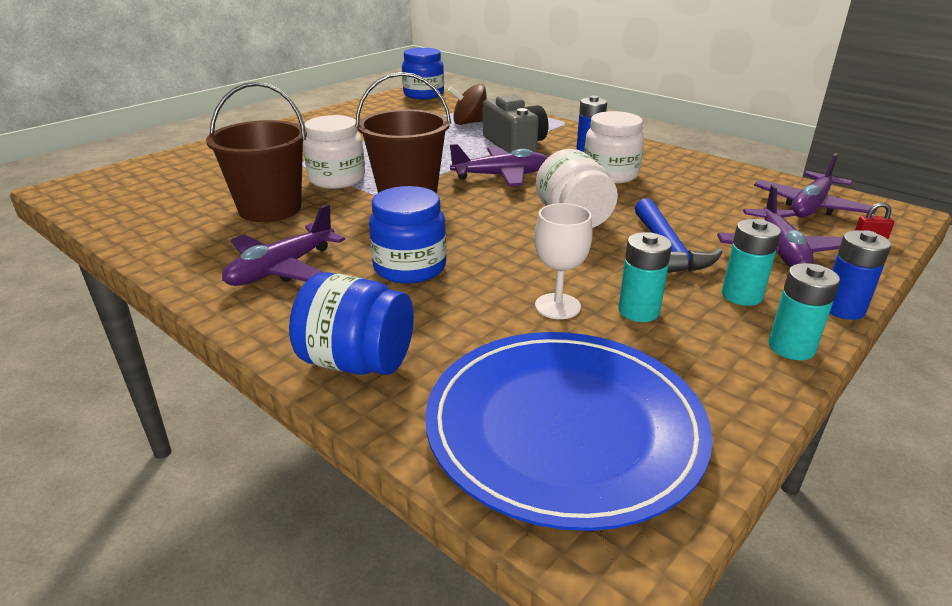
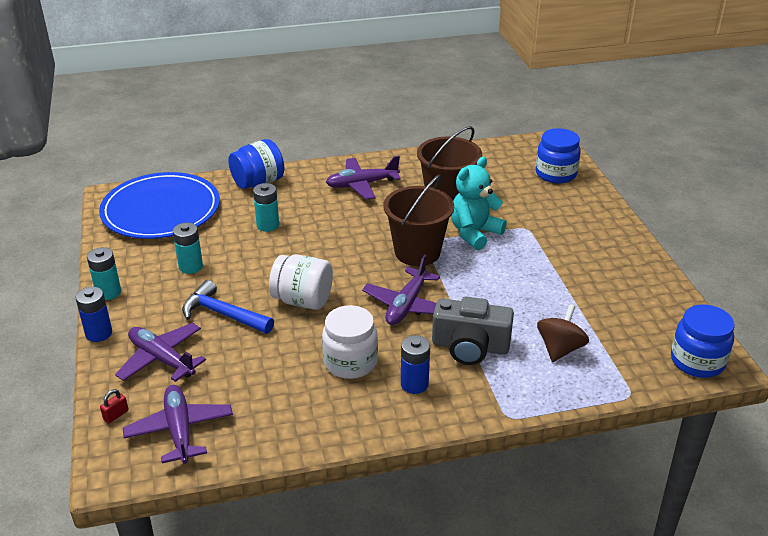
camera: 125 degrees right, 5 degrees up
(282, 269) = (362, 184): purple plane -> purple plane turned 90 degrees counterclockwise
(337, 179) = (474, 233): white jar -> turquoise teddy bear
(410, 268) = (317, 219): blue jar -> blue jar (555, 174)
(557, 306) = (227, 246): white goblet -> none
(742, 295) = (154, 308): turquoise battery -> turquoise battery (268, 225)

